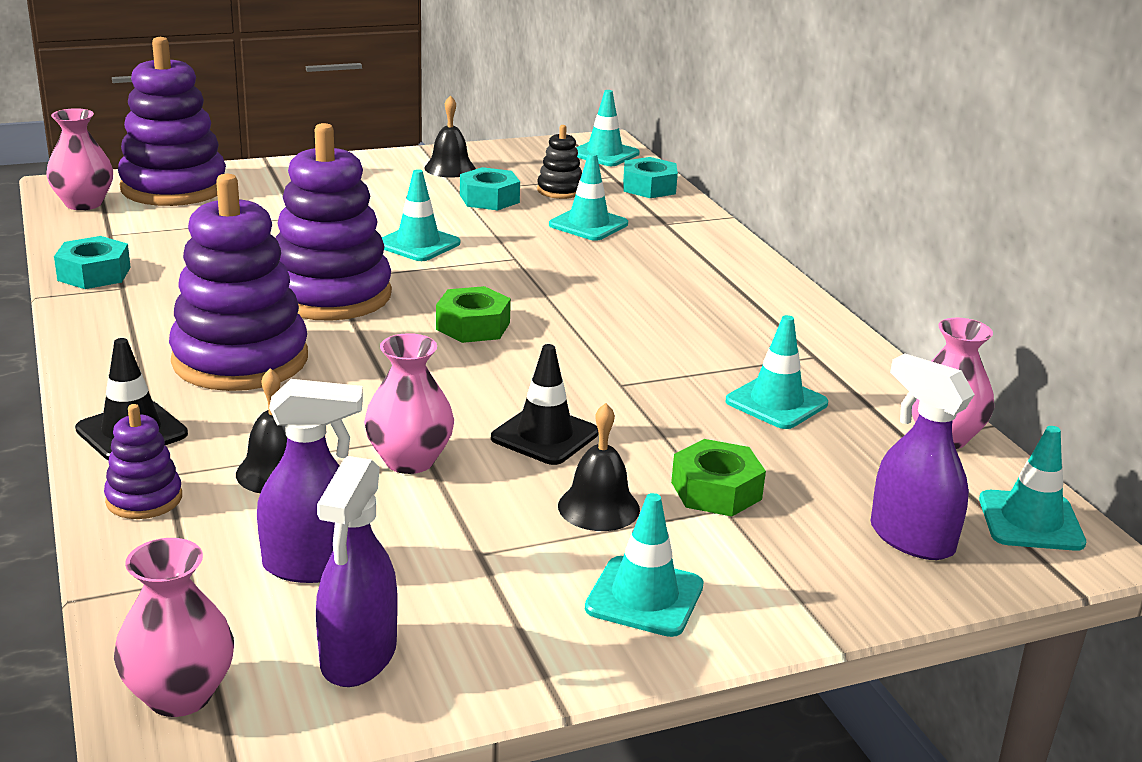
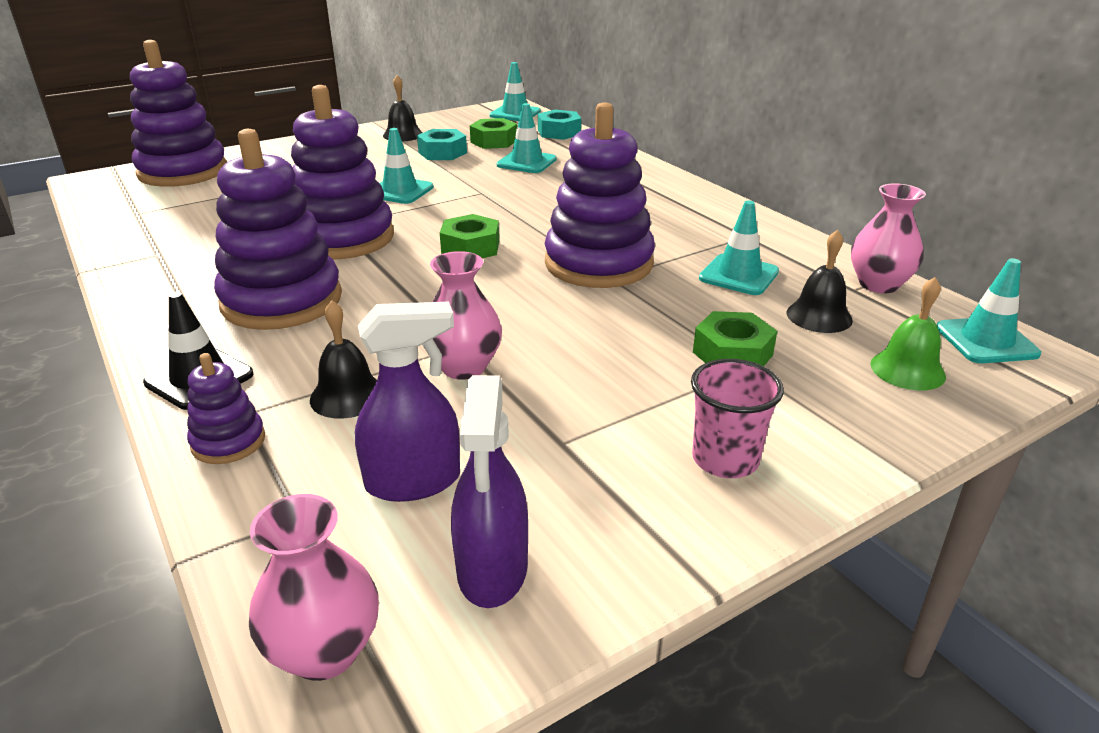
camera: 10 degrees left, 5 degrees up
(84, 203) = (107, 192): pink vase -> none
(94, 274) = (129, 246): turquoise nut -> none
(544, 436) = (569, 328): black traffic cone -> none
(560, 190) = (494, 141): black stacking toy -> green nut
(598, 507) = (644, 383): black bell -> black bell (819, 316)
(615, 366) = (598, 263): none -> purple stacking toy
(644, 597) = (725, 460): turquoise traffic cone -> pink cup
(911, 538) = (907, 370): purple spray bottle -> green bell

